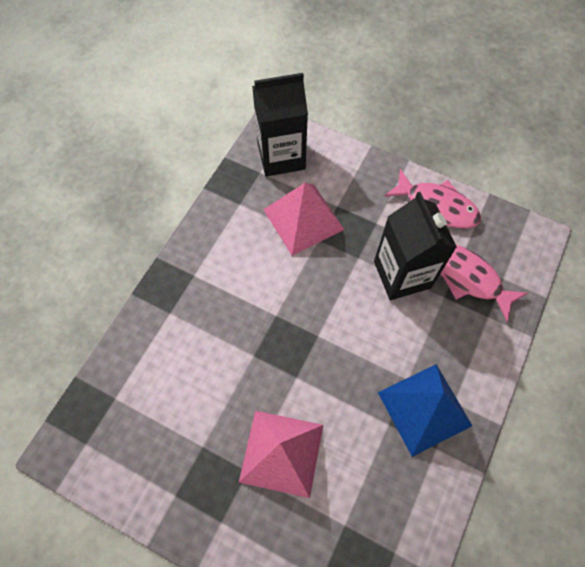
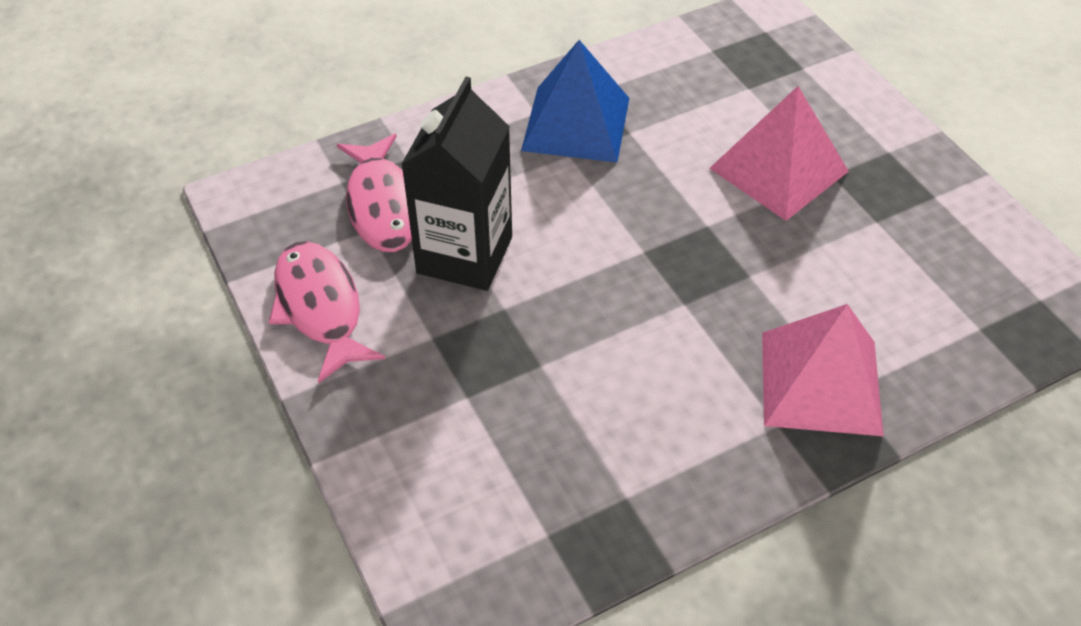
camera: 145 degrees left, 15 degrees down
(281, 156) = (486, 541): black carton -> none
(303, 219) = (539, 407): pink pyramid -> pink pyramid (820, 382)

